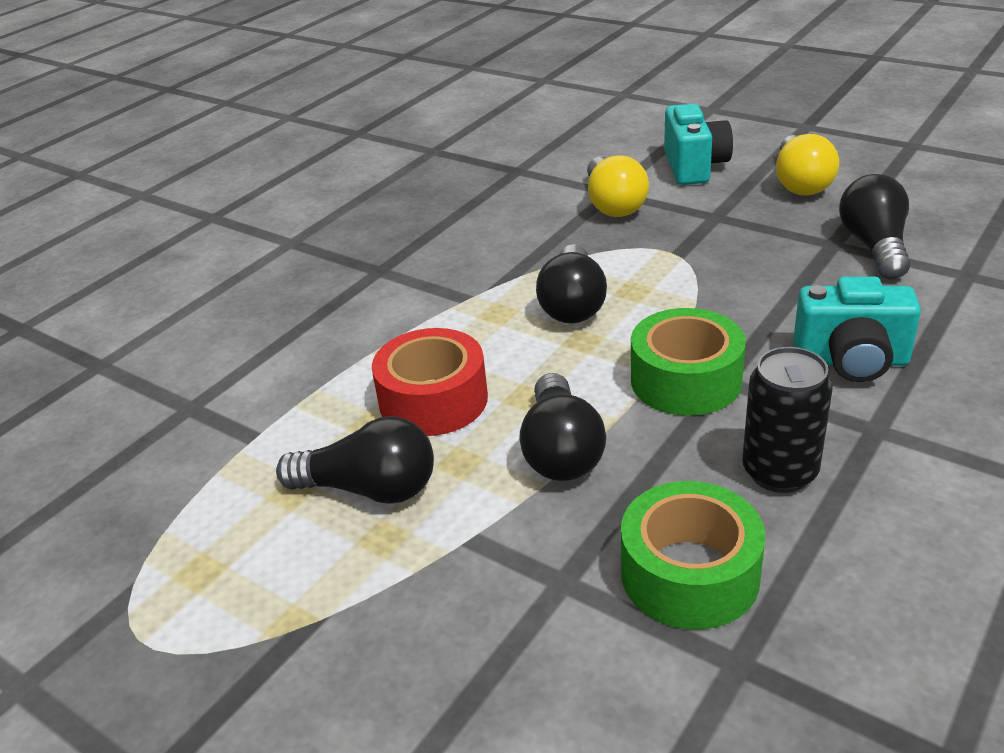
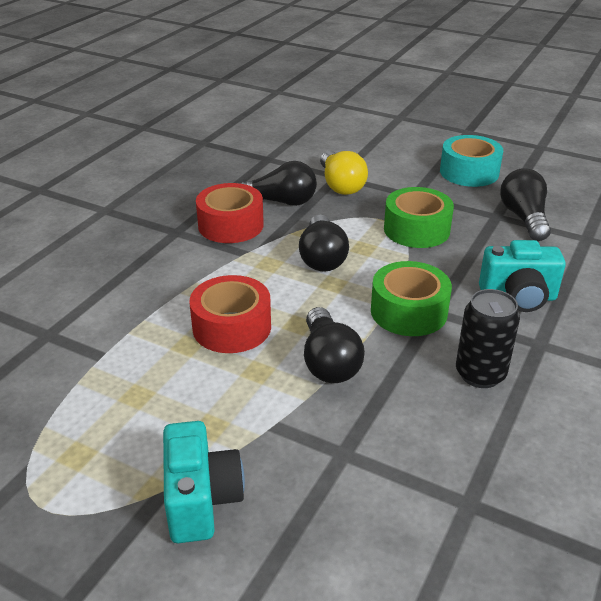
camera: 10 degrees left, 0 degrees up
(369, 489) = (195, 392): black light bulb -> black light bulb (280, 202)
(453, 261) = (230, 225): none -> red tape
(689, 574) = (429, 445): green tape -> green tape (416, 229)
(694, 167) = (394, 159): turquoise camera -> turquoise camera (201, 500)
(800, 183) = (469, 172): yellow light bulb -> turquoise tape

